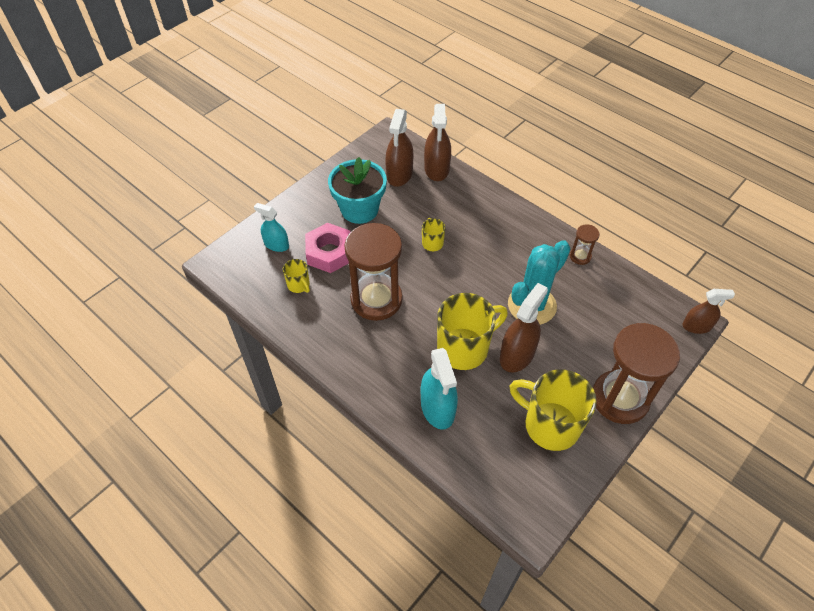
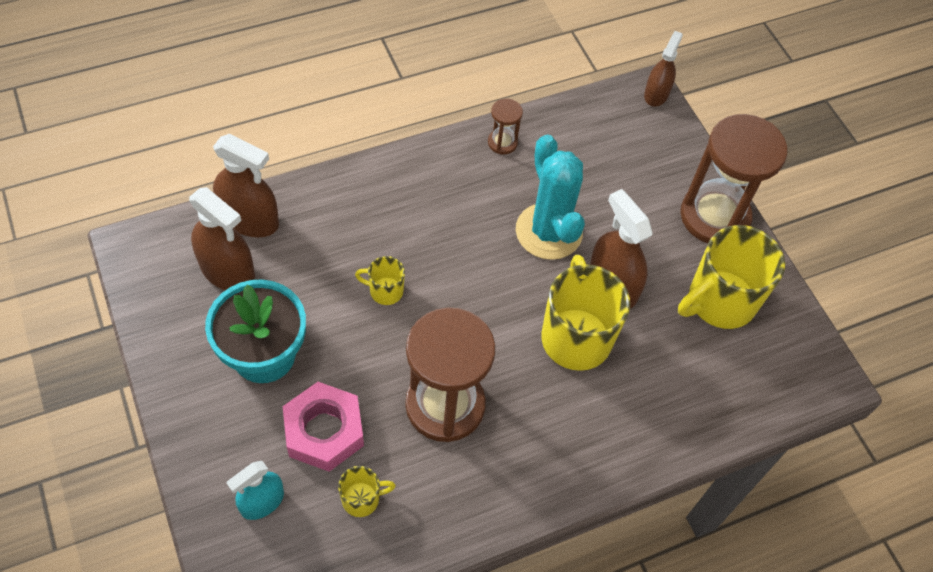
camera: 70 degrees left, 5 degrees up
(437, 408) = (648, 408): turquoise spray bottle -> none

